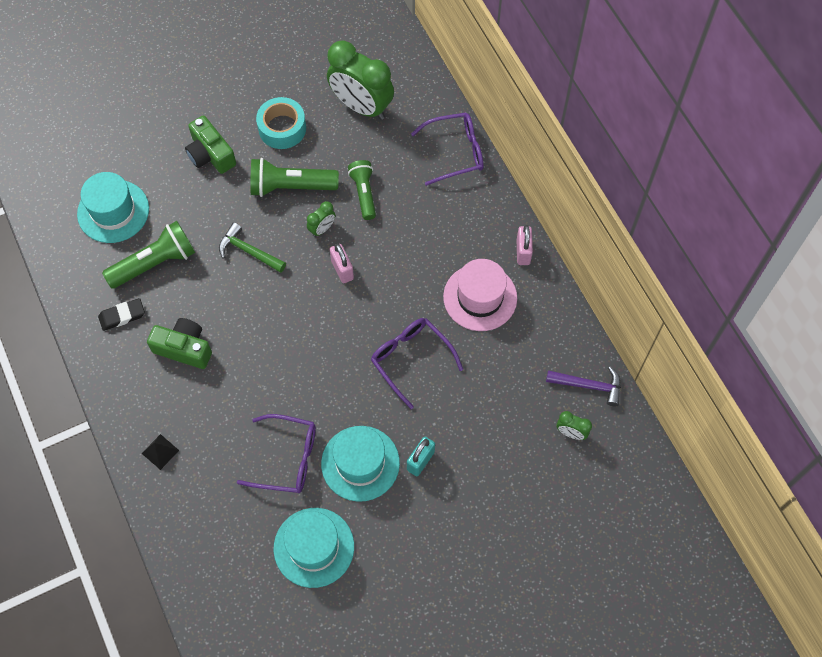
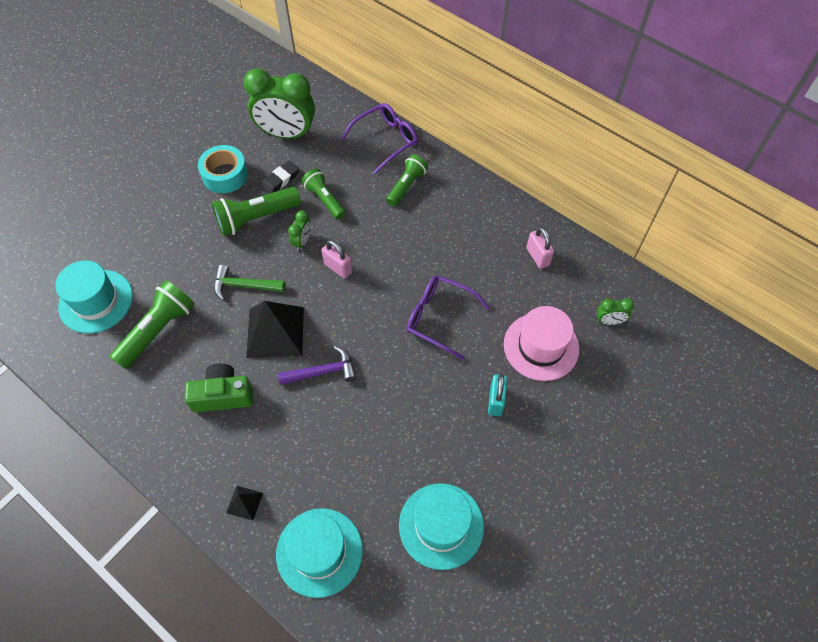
camera: 25 degrees left, 5 degrees down
(122, 316) = (147, 391): black eraser -> black eraser (280, 180)
(210, 154) = (169, 219): green camera -> none
(256, 308) = (275, 332): none -> black pyramid
(287, 458) = (373, 453): purple glasses -> none
(360, 463) = (443, 427): turquoise hat -> turquoise hat (319, 552)
(450, 211) = (406, 186): none -> green flashlight
(480, 297) = (470, 243): pink hat -> pink hat (541, 346)
(523, 252) = (485, 195): pink padlock -> pink padlock (537, 256)
(589, 386) = (600, 277): purple hammer -> purple hammer (322, 372)

